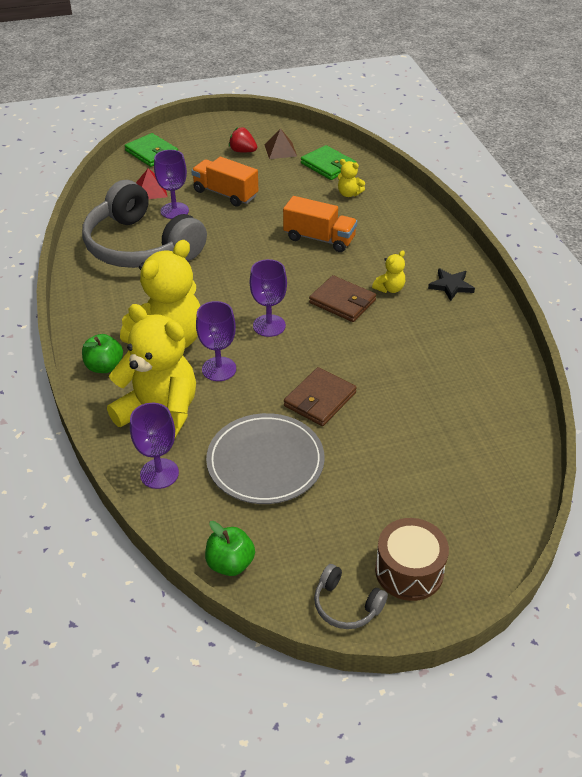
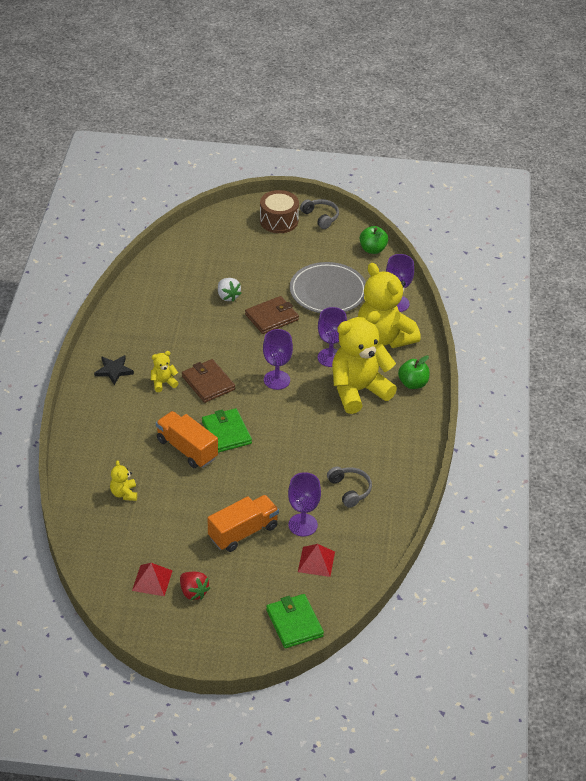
camera: 160 degrees left, 0 degrees up
(141, 246) = (350, 490): grey headphones -> grey headphones, size x0.40
(225, 194) = (243, 532): orange truck -> orange truck turned 90 degrees counterclockwise
(280, 150) = (152, 580): brown pyramid -> red pyramid
(328, 165) = (117, 540): green wallet -> green wallet (226, 432)
(349, 194) = (124, 493): yellow teddy bear -> yellow teddy bear turned 150 degrees counterclockwise
(394, 411) = (228, 296): none -> white strawberry

